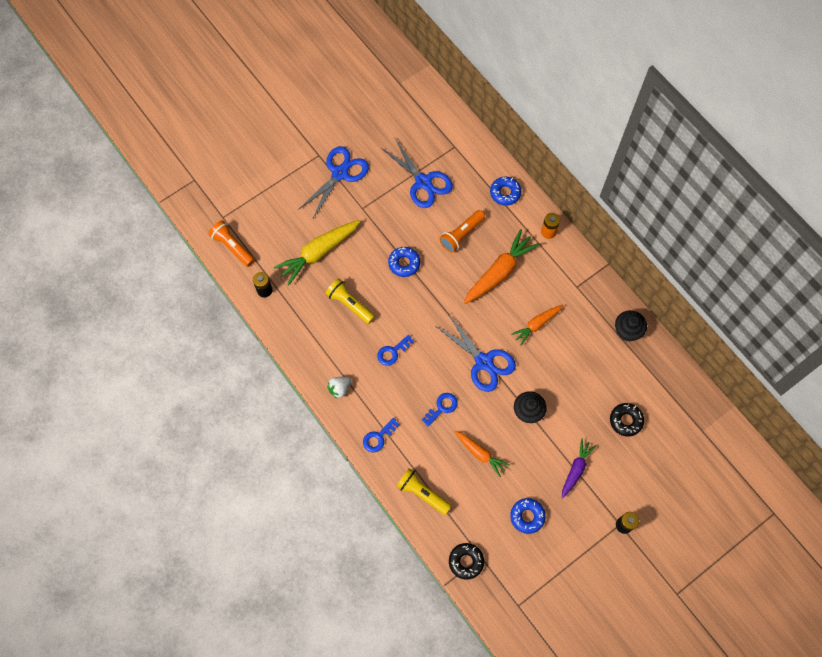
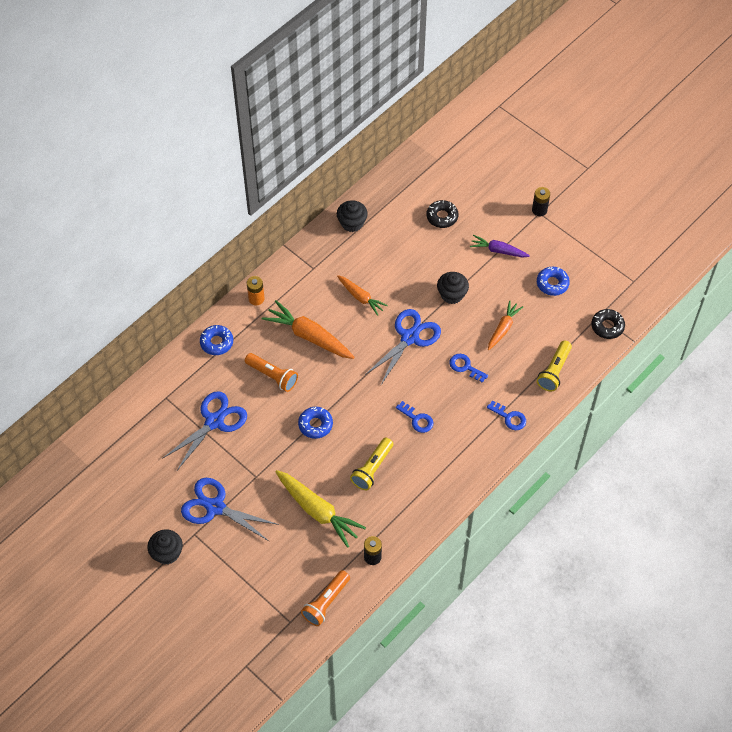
camera: 100 degrees left, 10 degrees down
(306, 133) = (167, 553): none -> black cupcake
(339, 389) = (467, 461): white strawberry -> none

